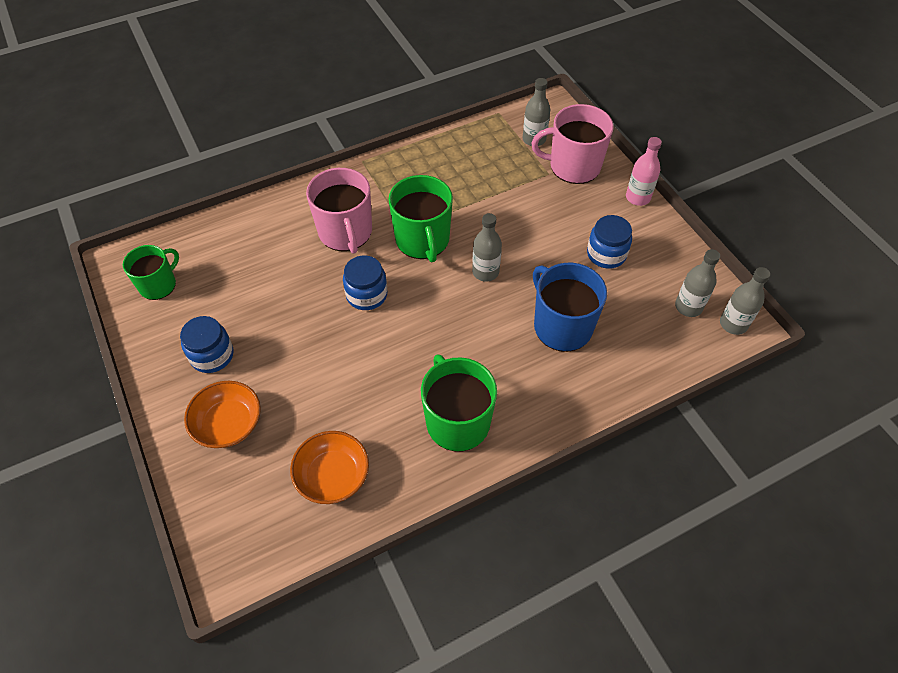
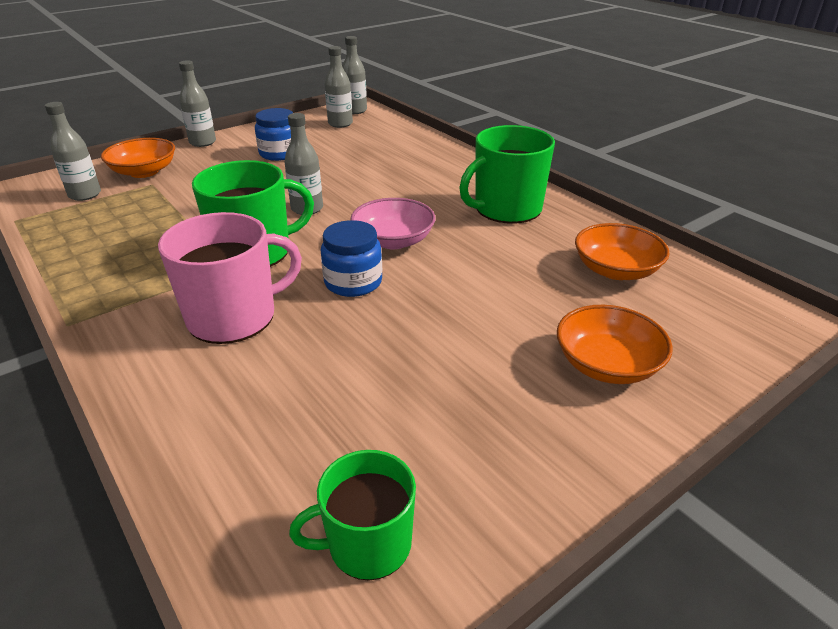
camera: 100 degrees left, 20 degrees down
(158, 284) = (367, 544): green mug -> green mug turned 45 degrees counterclockwise
(212, 355) = (505, 411): blue jar -> none
(419, 325) = (393, 240): none -> pink bowl
(561, 326) = (374, 169): blue mug -> none
(573, 166) = (144, 172): pink mug -> orange bowl
(638, 197) = (202, 142): pink bottle -> grey bottle

